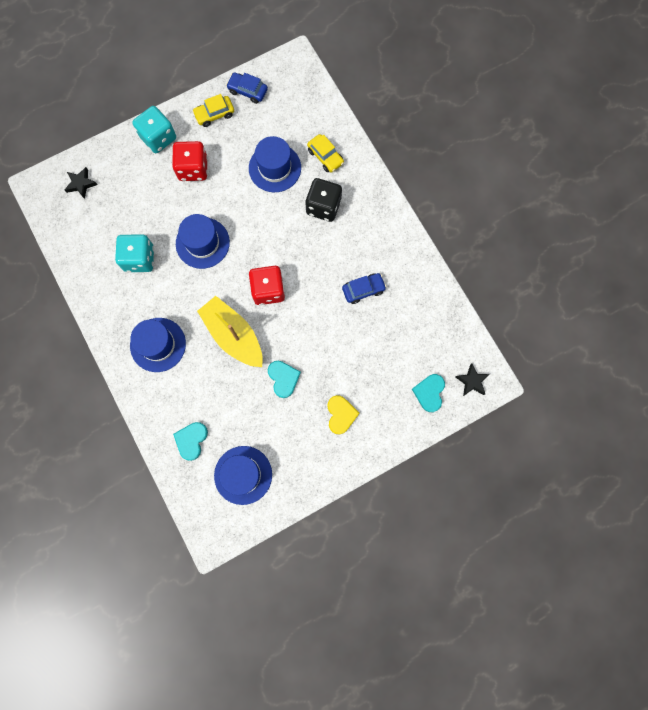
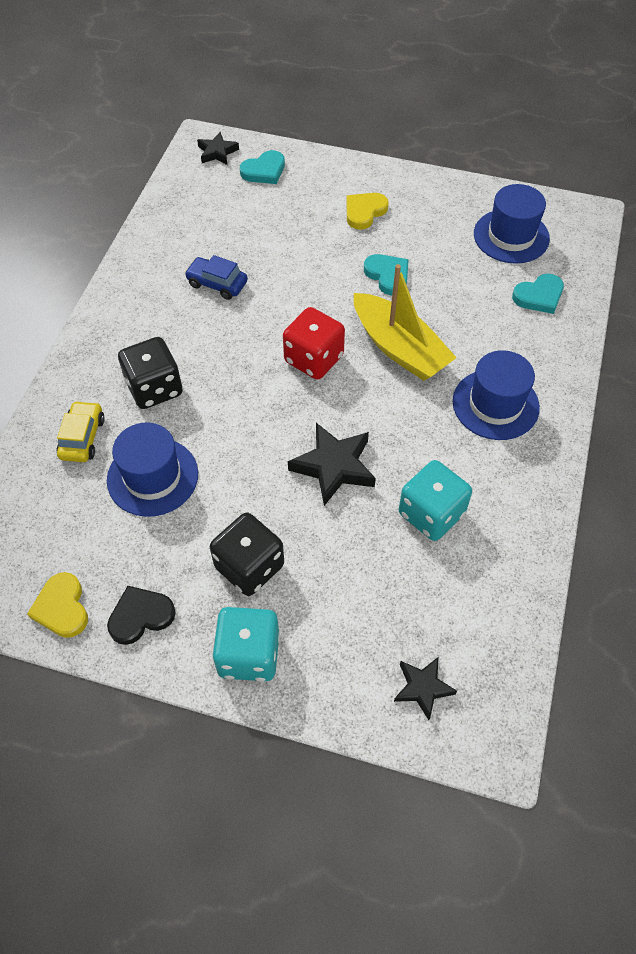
camera: 135 degrees left, 20 degrees down
(193, 169) = (249, 566): red dice -> black dice
(202, 243) = (334, 466): blue hat -> black star
(214, 114) = (140, 616): yellow car -> black heart
(233, 335) = (399, 348): yellow boat -> yellow boat turned 45 degrees counterclockwise
(247, 91) = (62, 608): blue car -> yellow heart
(283, 378) = (387, 275): turquoise heart -> turquoise heart turned 120 degrees clockwise

